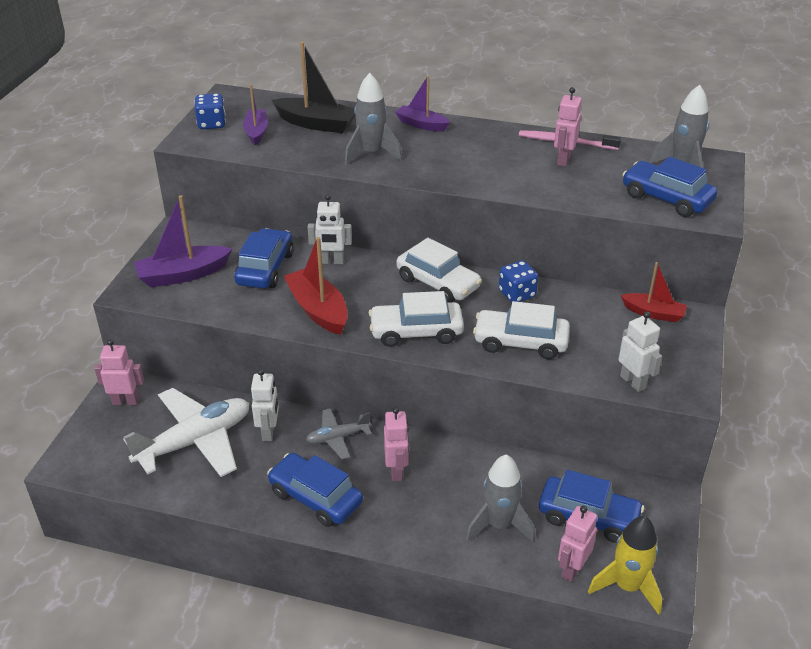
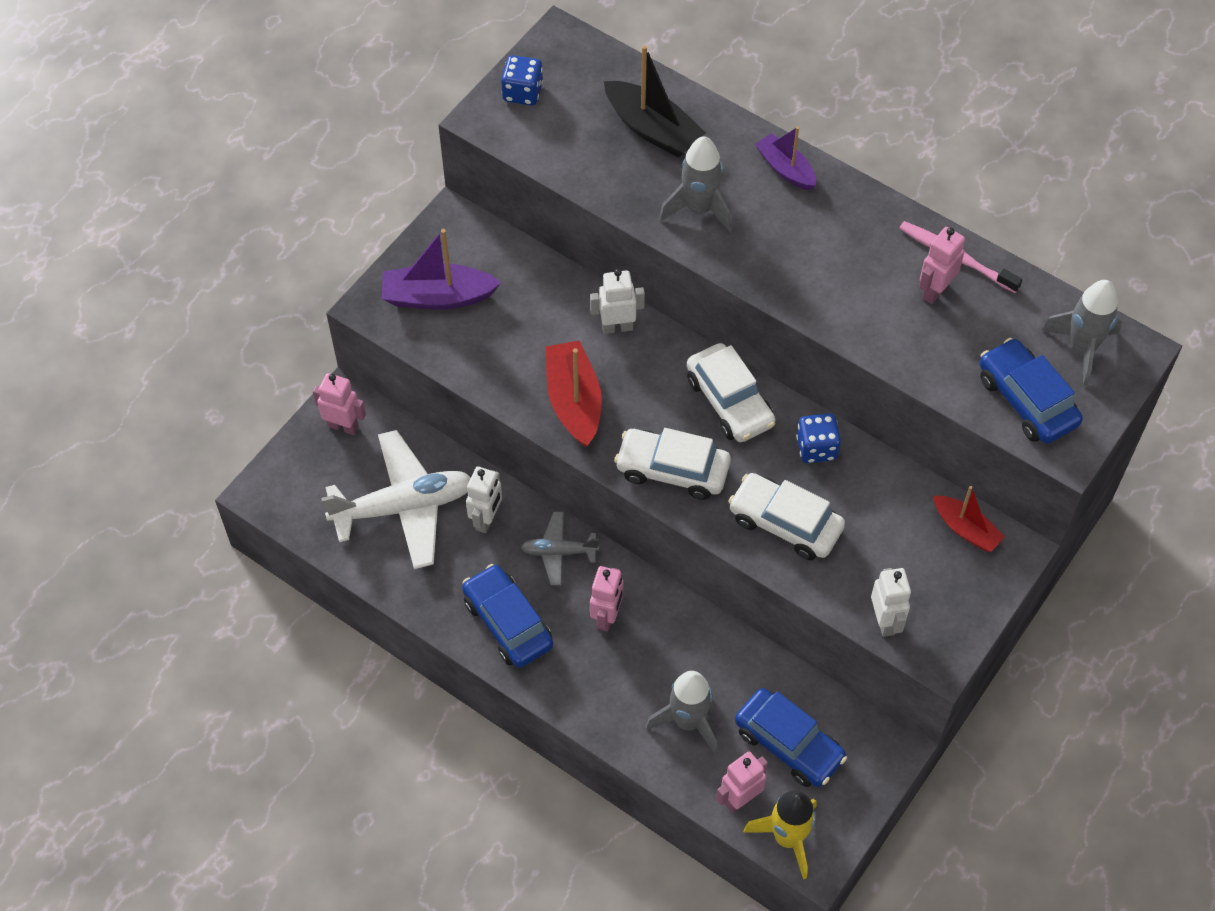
camera: 20 degrees right, 20 degrees up
(256, 132) = (572, 125): purple boat -> none
(265, 268) = (535, 315): blue car -> none
(331, 261) = (617, 327): white robot -> white robot turned 150 degrees clockwise

